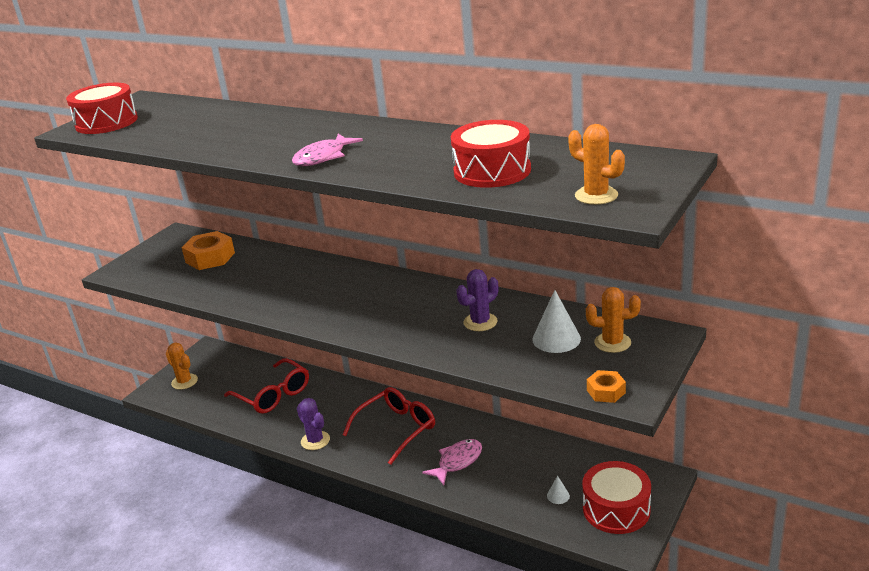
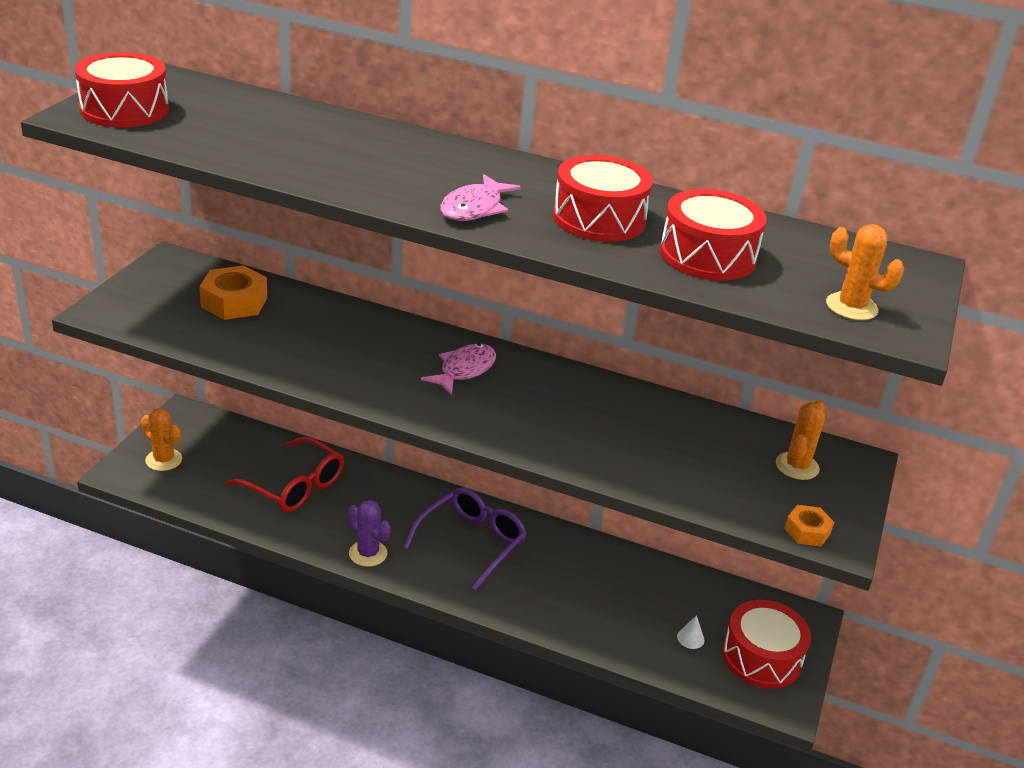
camera: 15 degrees left, 5 degrees up
(396, 429) = (471, 542): red glasses -> purple glasses
(417, 155) = (599, 219): none -> red drum
(457, 462) = (559, 589): pink fish -> pink fish (464, 370)
(480, 322) = (629, 427): purple cactus -> none
(556, 339) = (729, 456): white cone -> none
(612, 343) = (797, 466): orange cactus -> orange cactus turned 60 degrees counterclockwise

